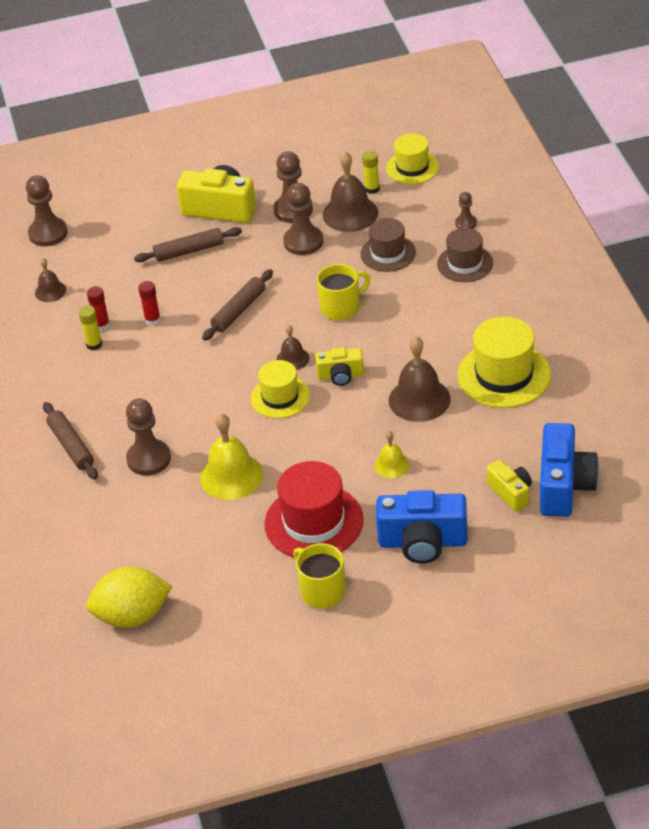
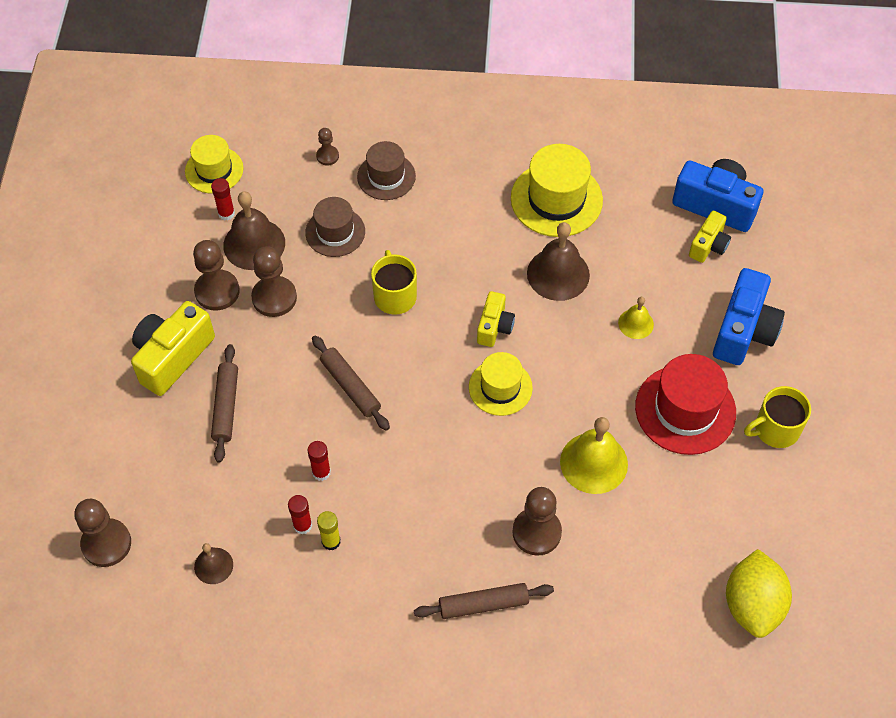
camera: 75 degrees left, 15 degrees up
(292, 359) = (449, 360): brown bell -> none
(372, 189) = (226, 213): yellow glue stick -> red glue stick
(511, 493) = (708, 245): yellow camera -> yellow camera turned 135 degrees clockwise

